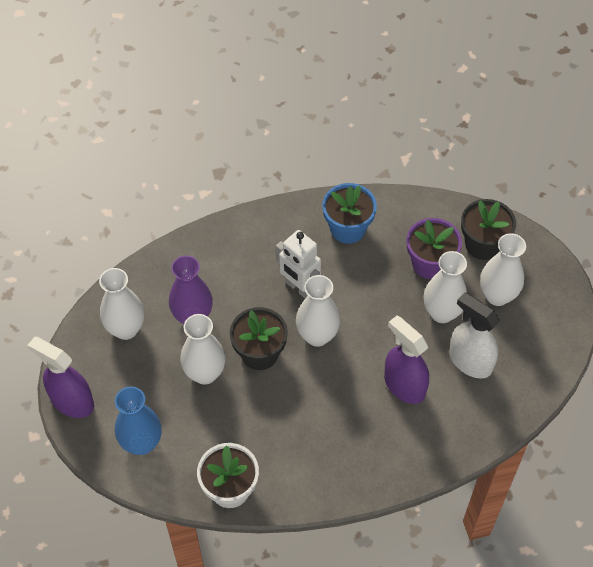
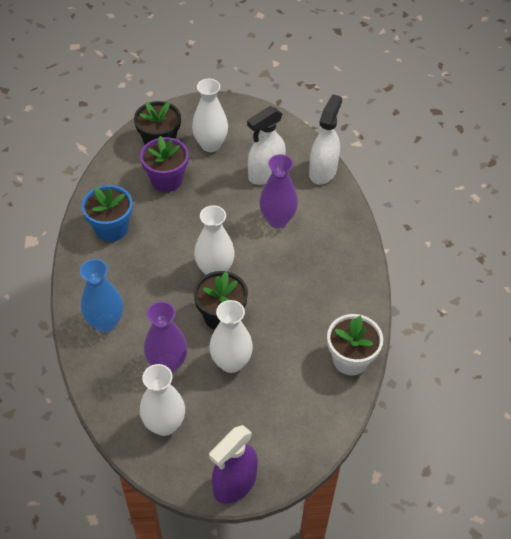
camera: 80 degrees left, 5 degrees down
(141, 443) = (292, 425): blue vase -> blue vase (105, 322)
(299, 288) = (162, 275): white robot -> none
(404, 385) = (277, 220): purple spray bottle -> purple vase
(442, 312) = (216, 182): white vase -> none
(494, 423) = (323, 171): none -> white spray bottle

